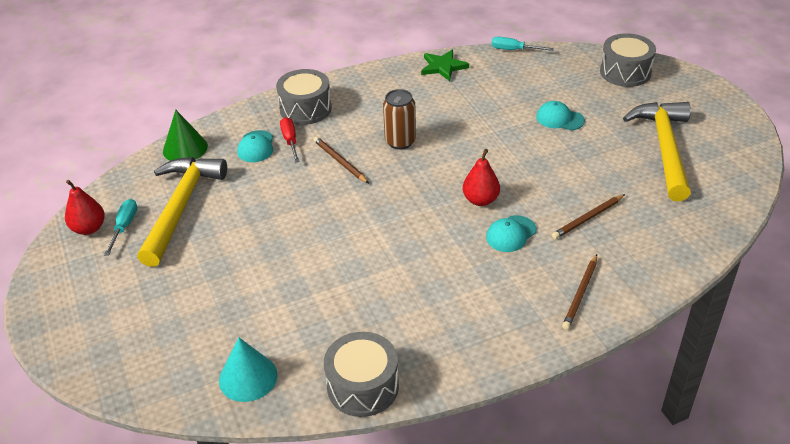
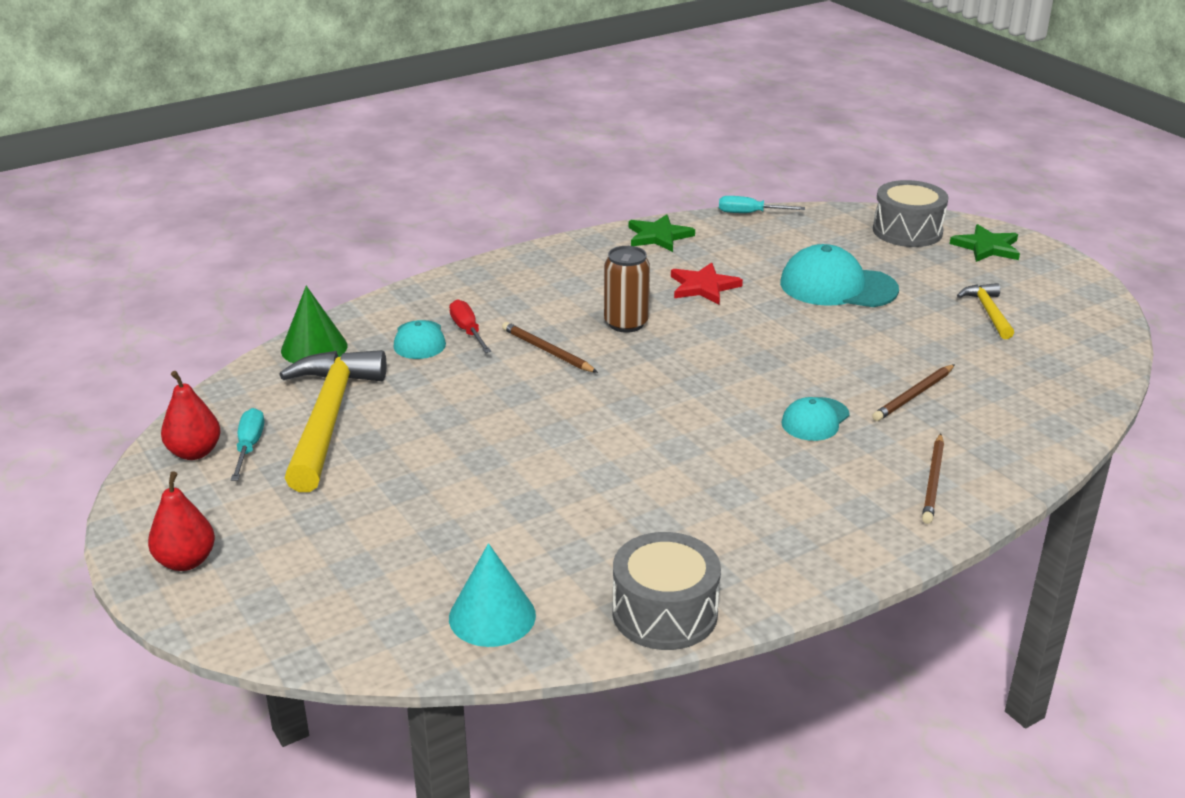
camera: 10 degrees left, 10 degrees down
(305, 109) = (478, 293): grey drum -> none
(463, 113) = (703, 287): none -> red star
(480, 200) = (760, 384): red pear -> red pear (186, 561)
(559, 119) = (837, 286): turquoise cap -> turquoise cap, size x1.75
(664, 148) = (988, 312): yellow hammer -> yellow hammer, size x0.49
(681, 90) = (987, 247): none -> green star

